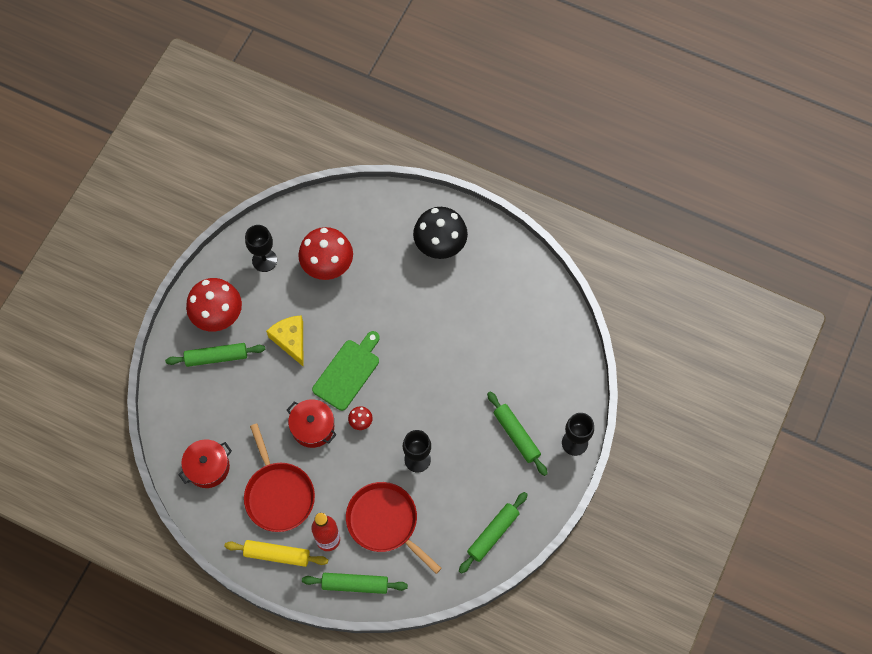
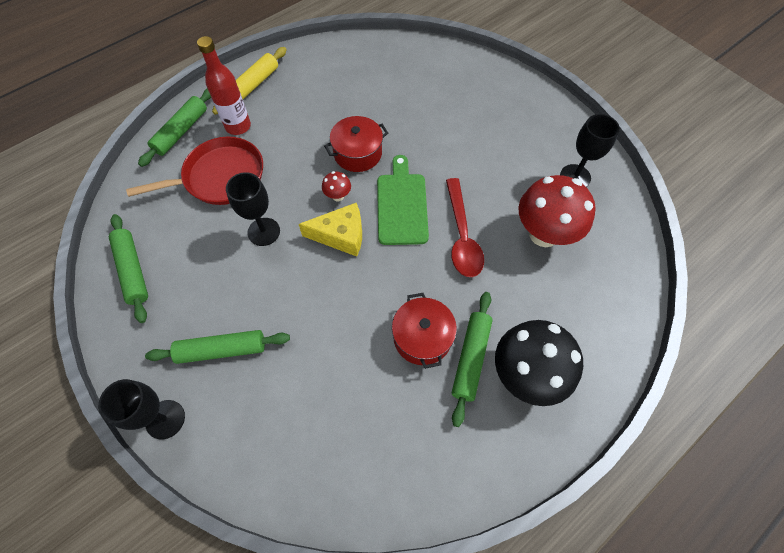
camera: 115 degrees right, 5 degrees down
(208, 467) = (367, 65): red pot -> red pot (422, 337)
(216, 357) = (476, 103): green rolling pin -> green rolling pin (471, 359)
(218, 317) = (521, 118): red mushroom -> none
(278, 494) = (307, 105): red pan -> none
(291, 340) = (465, 168): yellow cheese -> yellow cheese (341, 235)
(348, 372) = (401, 205): green cutting board -> green cutting board turned 150 degrees counterclockwise
(355, 320) = (462, 236): none -> red spoon

